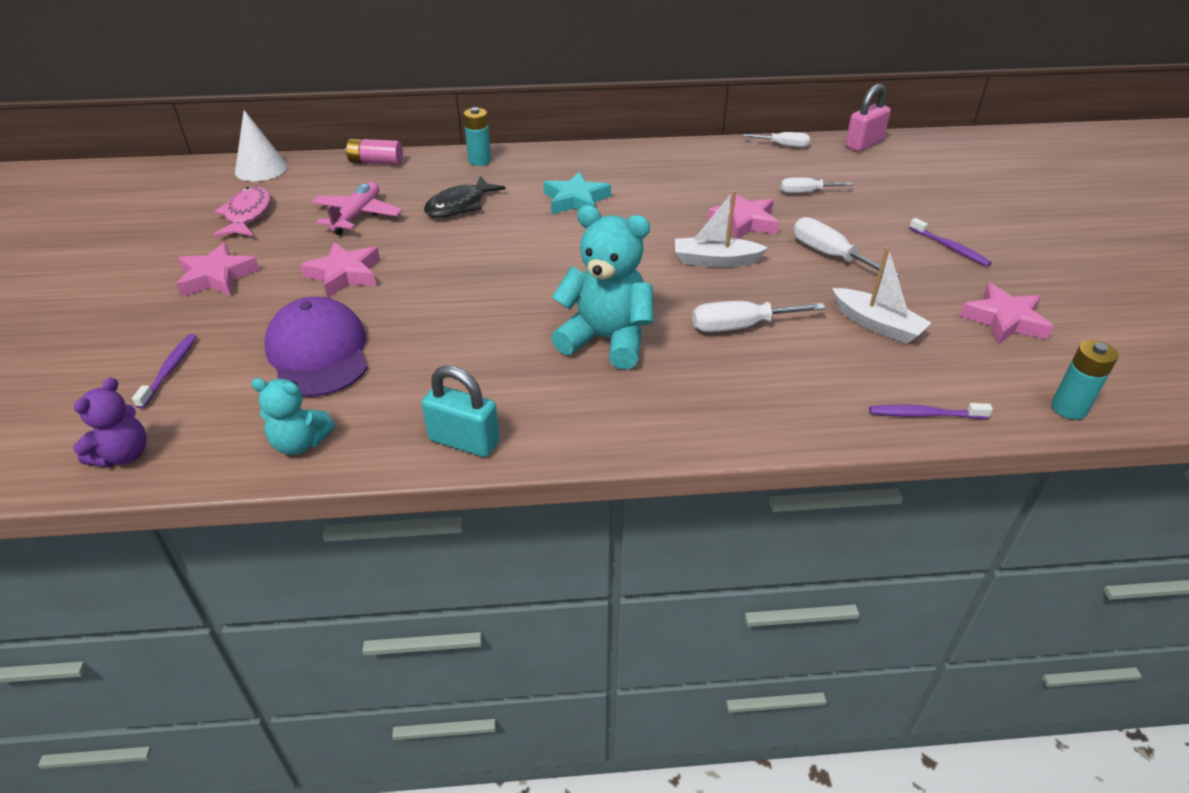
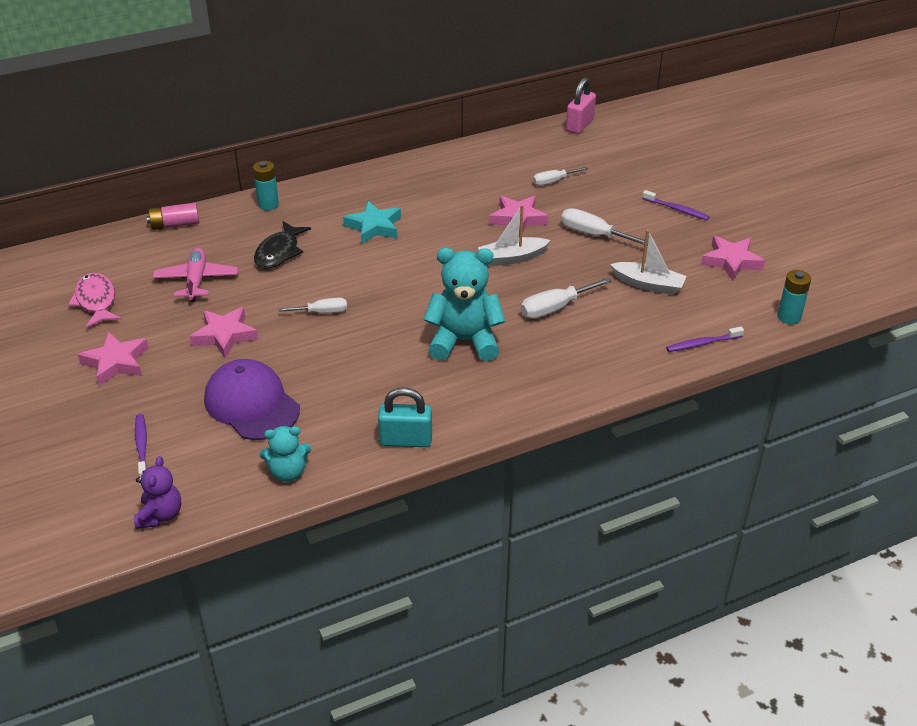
camera: 20 degrees left, 0 degrees up
(261, 169) = (72, 253): white cone -> none
(783, 146) = (517, 139): white screwdriver -> white screwdriver (322, 312)

